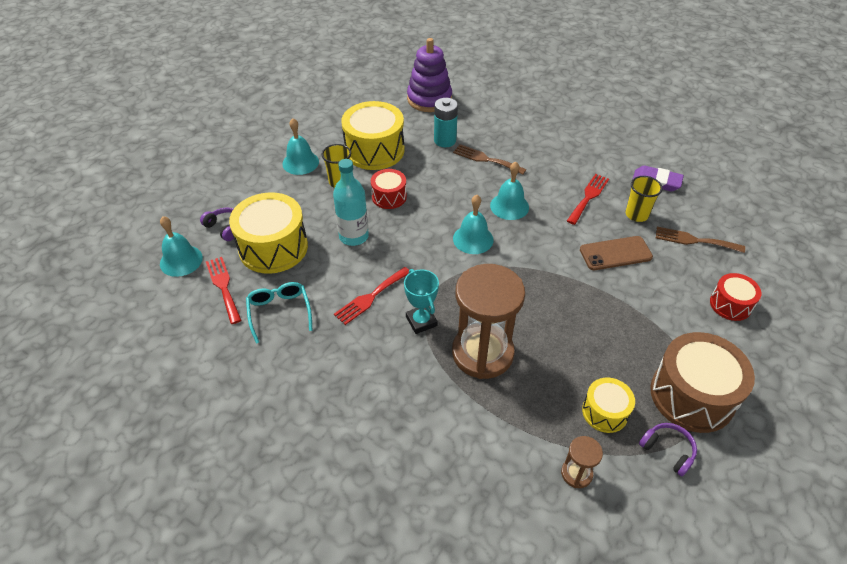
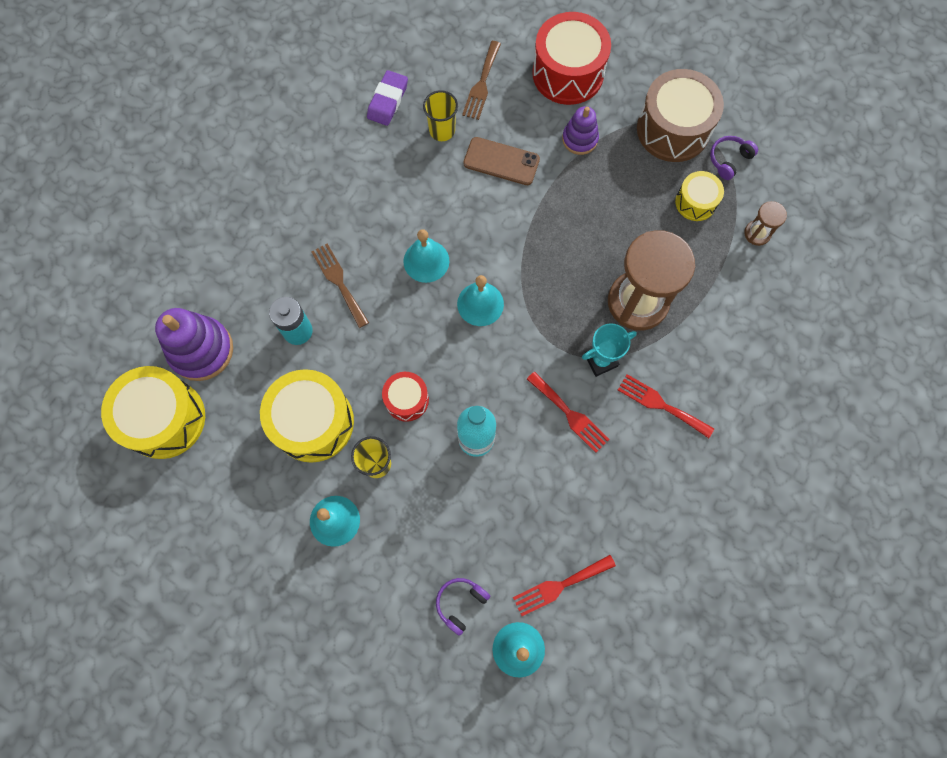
camera: 90 degrees left, 25 degrees up
(273, 247) = (495, 535): yellow drum -> yellow drum (164, 419)
(279, 312) = (594, 513): turquoise glasses -> none
(486, 159) = (339, 282): brown fork -> brown fork turned 120 degrees clockwise
(588, 197) = (412, 175): red fork -> red fork (661, 404)
(615, 253) = (501, 161): brown phone -> brown phone turned 60 degrees counterclockwise
(656, 312) = (579, 139): none -> purple stacking toy
(730, 304) = (568, 73): red drum -> red drum, size x1.83

